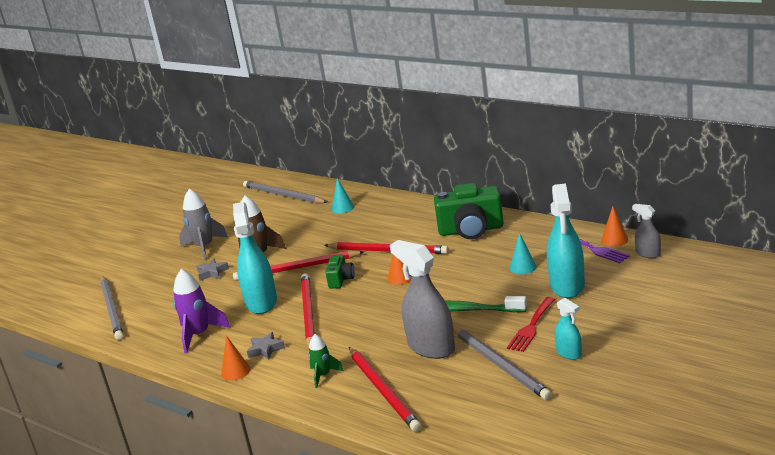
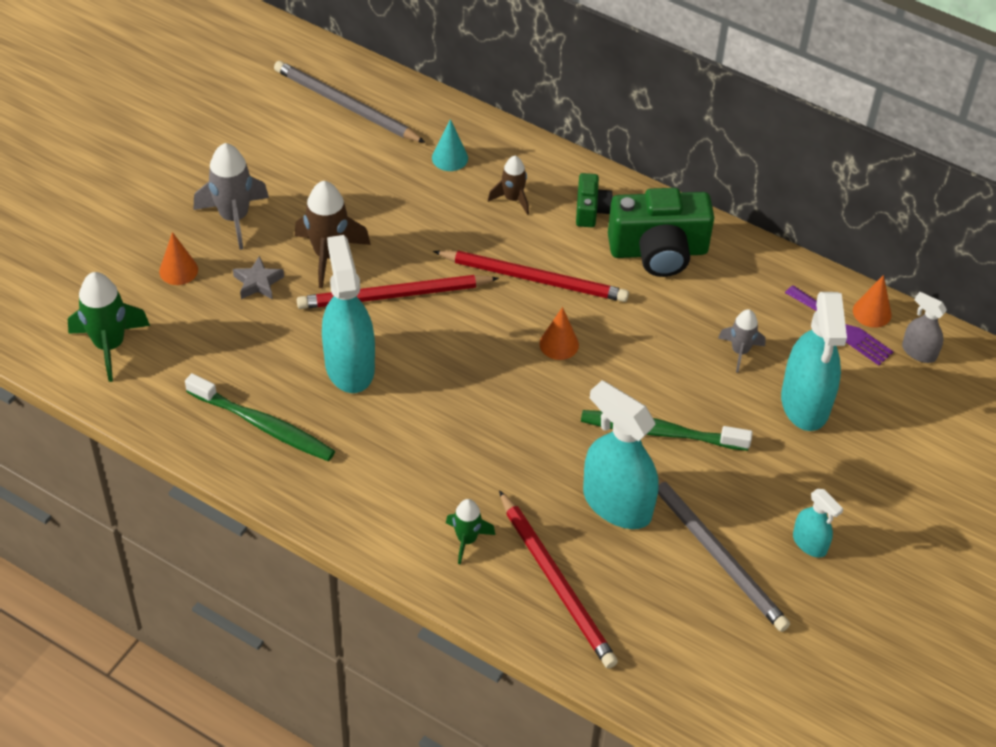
camera: 10 degrees left, 25 degrees up
(112, 310) = (109, 345): grey pencil -> green rocket
(199, 335) = (263, 425): purple rocket -> green toothbrush
(235, 371) = (334, 513): orange cone -> orange cone (178, 270)
(265, 349) = (372, 473): grey star -> none
(308, 313) = (426, 402): red pencil -> none
(341, 280) = (467, 334): green camera -> green camera (591, 210)
(379, 219) = (512, 199): none -> brown rocket
(431, 347) = (617, 504): grey spray bottle -> turquoise spray bottle
(523, 267) = (740, 351): turquoise cone -> grey rocket
(531, 327) = (756, 483): red fork -> none

